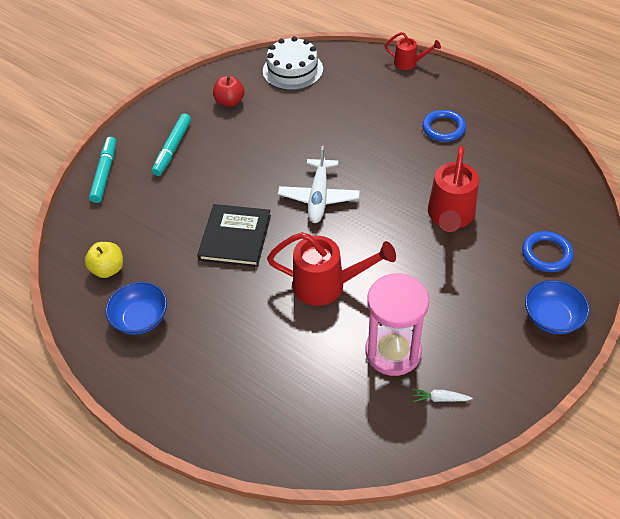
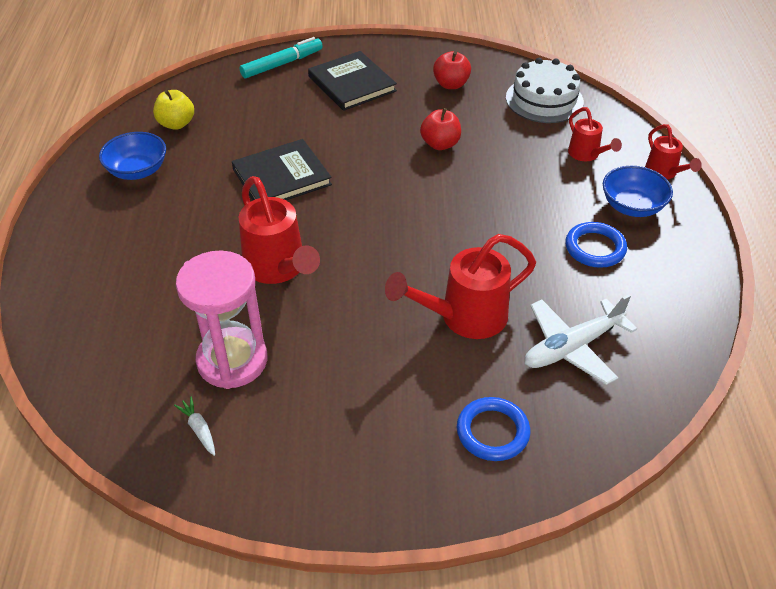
camera: 50 degrees right, 5 degrees down
(172, 148) = (352, 84): turquoise marker -> black book
(285, 140) = (440, 144): none -> red apple
(319, 197) = (389, 204): white plane -> white plane (572, 347)
(362, 83) = (586, 154): none -> red watering can
(552, 318) = (395, 482): blue bowl -> blue bowl (632, 206)

